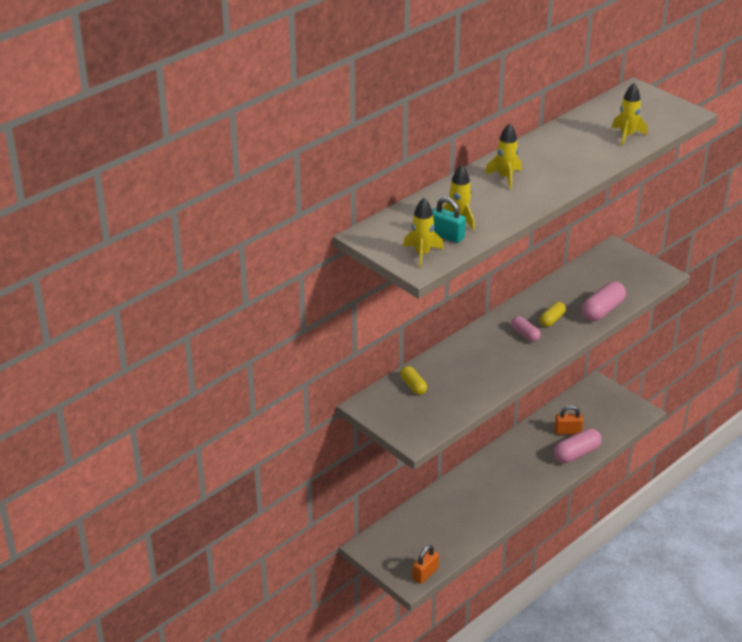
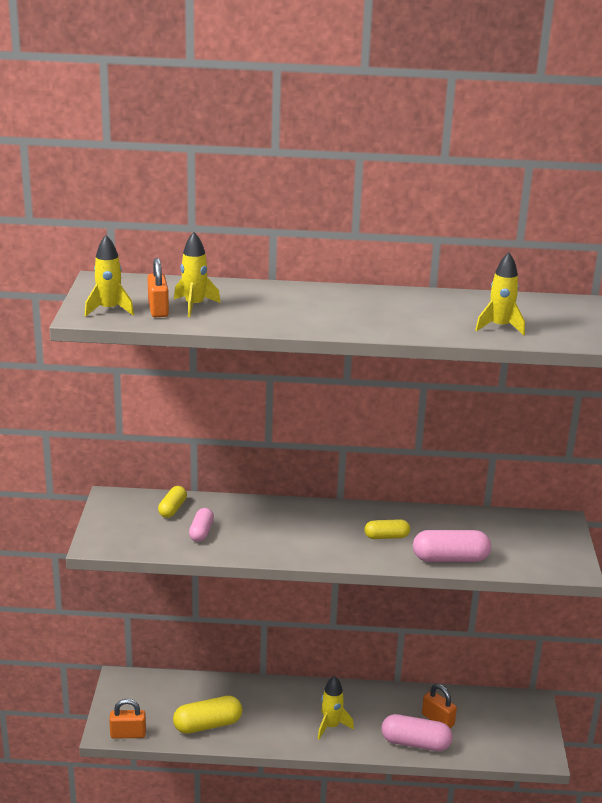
camera: 45 degrees right, 10 degrees down
(447, 236) = (158, 309): turquoise padlock -> orange padlock
(459, 532) = (207, 725): none -> yellow capsule
(505, 177) = (307, 301): yellow rocket -> yellow rocket (331, 726)
(525, 334) = (339, 532): pink capsule -> pink capsule (201, 532)

